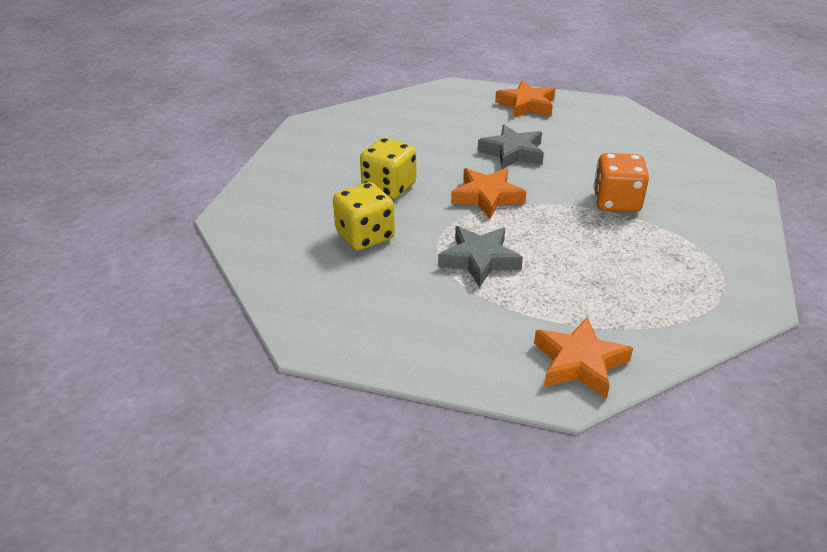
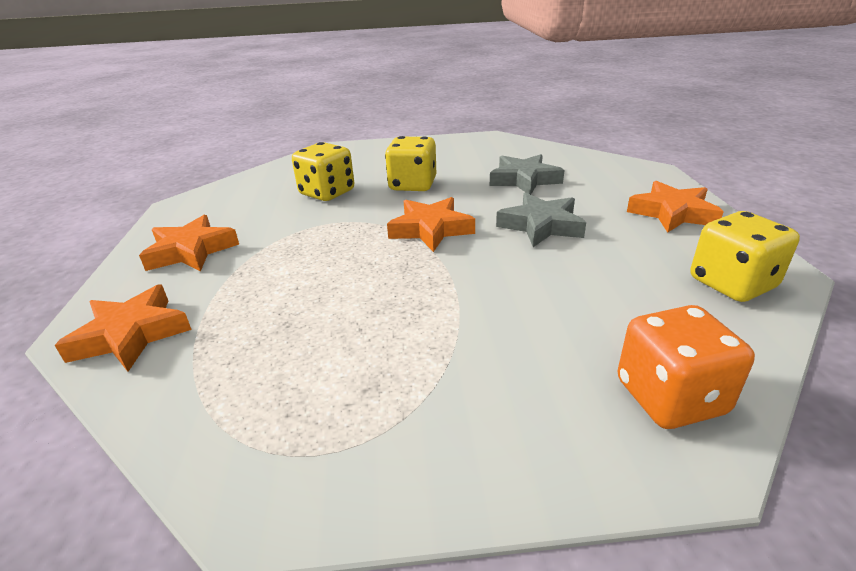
camera: 70 degrees right, 5 degrees down
(442, 330) = (191, 251): none -> orange star
(479, 260) = (308, 247): grey star -> grey star (524, 180)
(616, 202) = (485, 314): orange dice -> orange dice (670, 397)
(618, 121) = (732, 283): none -> yellow dice

